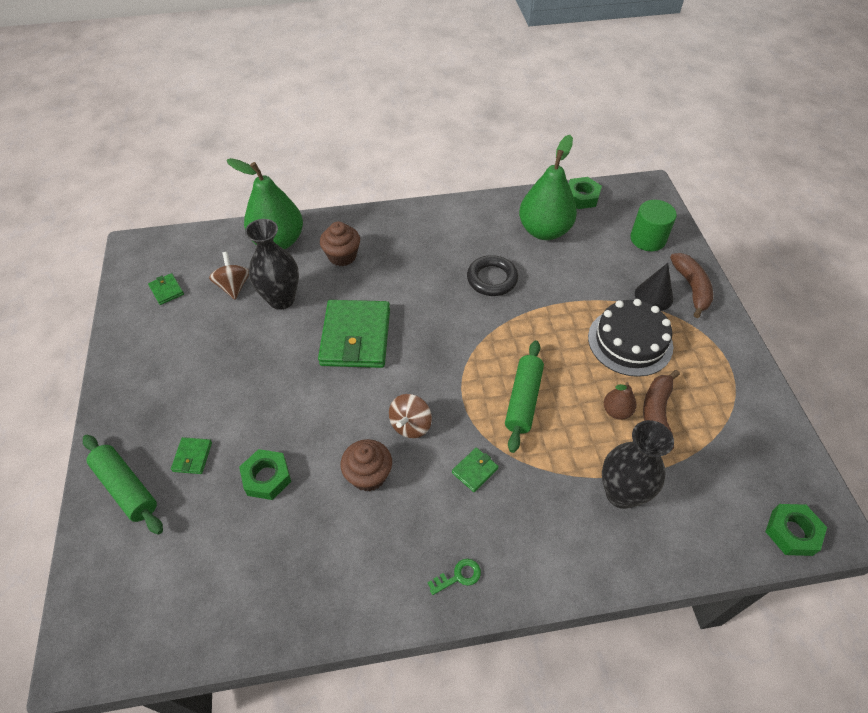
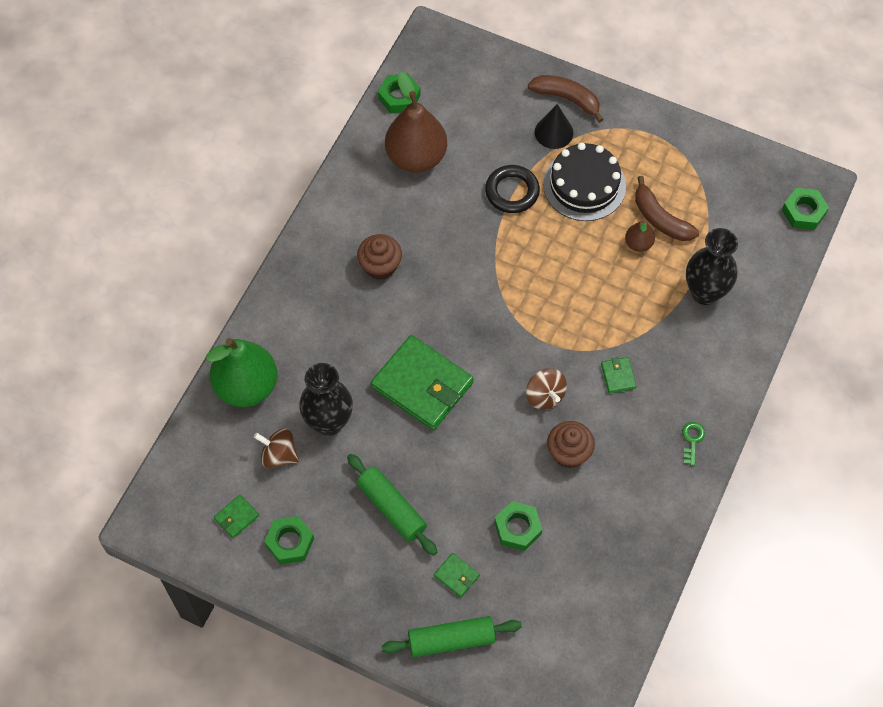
camera: 55 degrees left, 10 degrees up
(162, 331) = (290, 542): none -> green nut
(166, 290) = (236, 517): green wallet -> green wallet turned 45 degrees counterclockwise
(342, 256) = (313, 341): brown cupcake -> brown cupcake (380, 266)
(492, 279) = (440, 238): black ring -> black ring (512, 192)
(523, 400) = (581, 300): green rolling pin -> green rolling pin (392, 508)
(544, 231) = (416, 157): green pear -> brown pear
(647, 239) = (491, 86): green cylinder -> none

